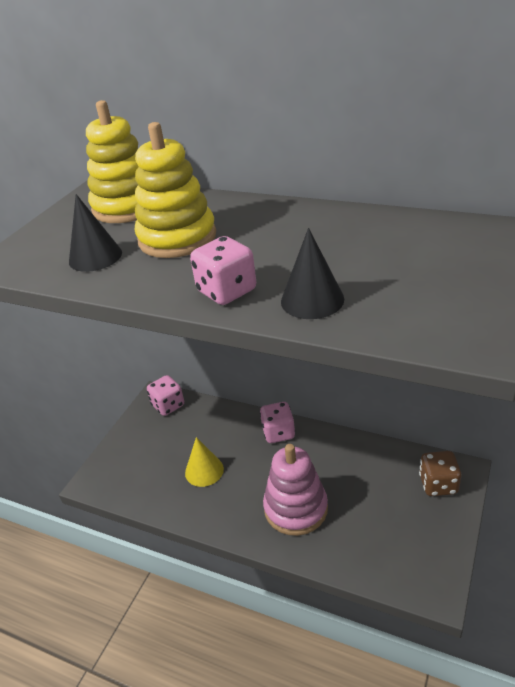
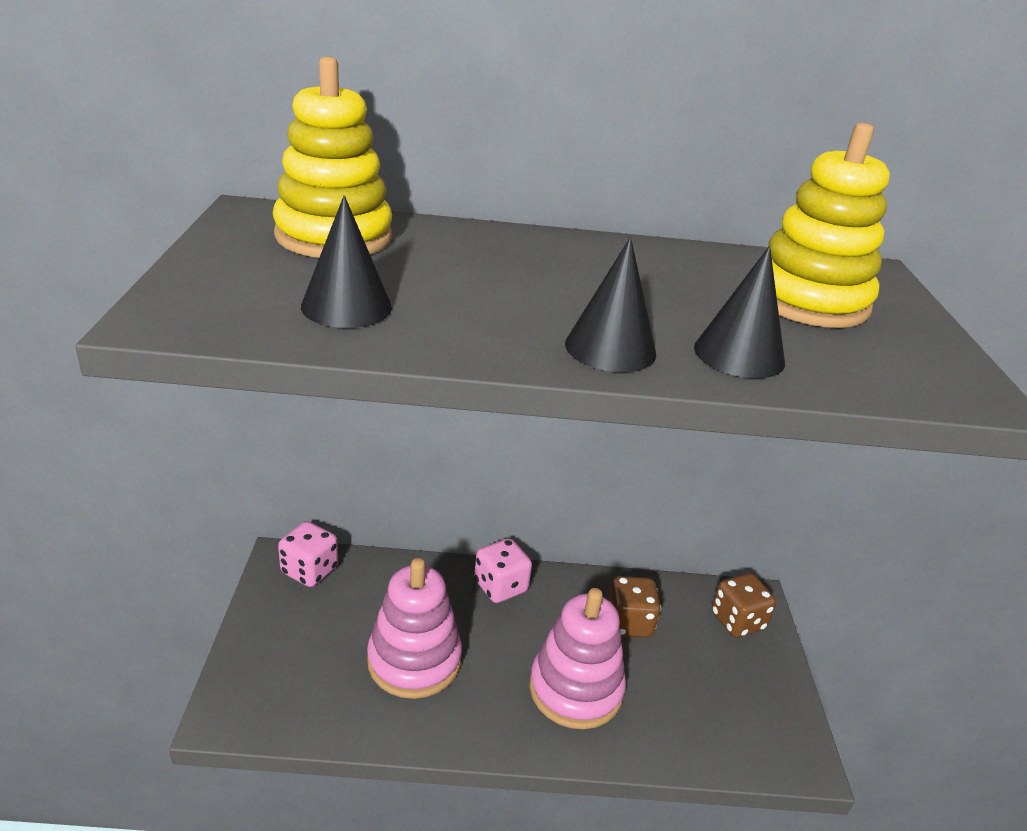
camera: 30 degrees left, 5 degrees down
(177, 238) = (461, 279): yellow stacking toy -> yellow stacking toy (808, 301)
(204, 470) = (414, 660): yellow cone -> pink stacking toy
(227, 291) = (610, 348): pink dice -> black cone
(354, 471) = (628, 623): none -> brown dice

